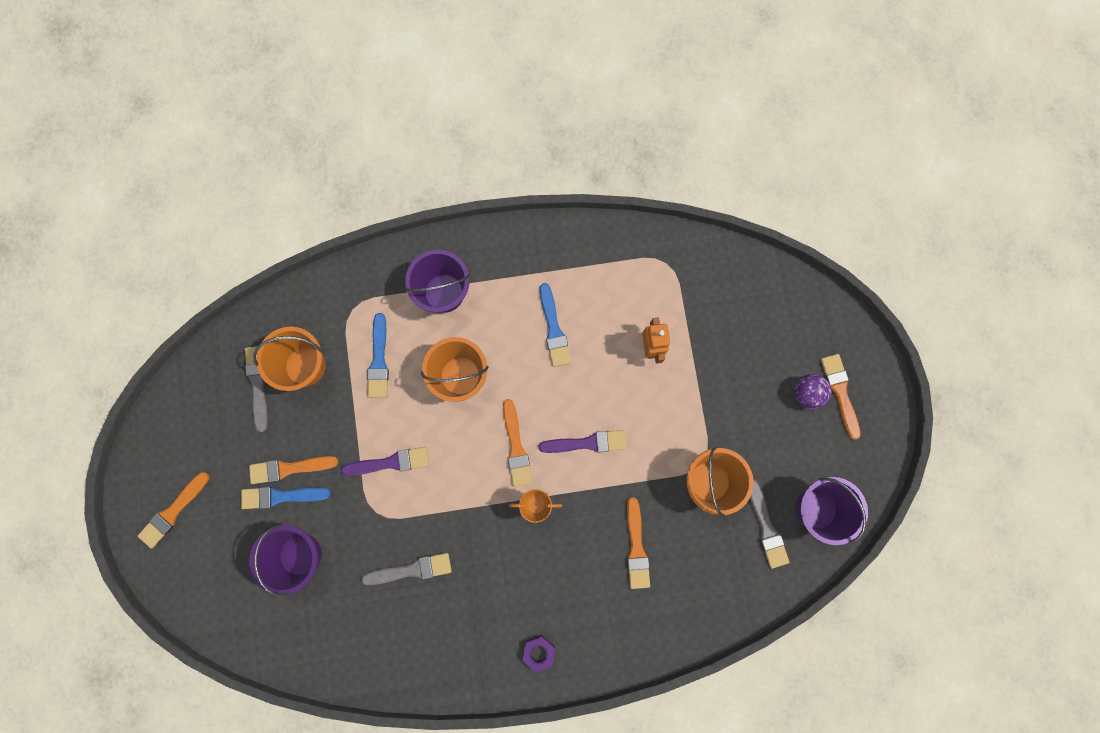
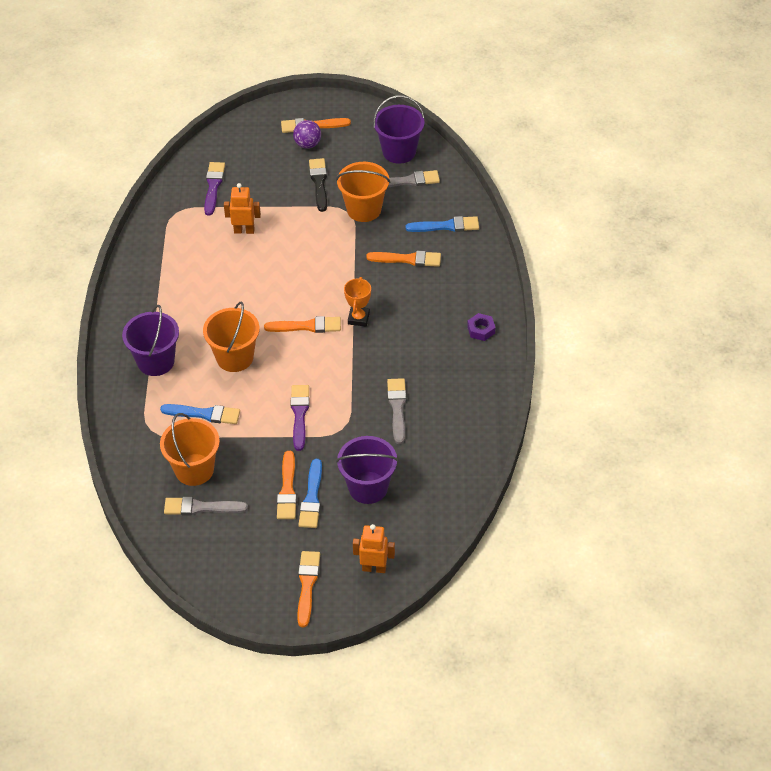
camera: 80 degrees left, 30 degrees down
(173, 512) = (307, 585): orange brush -> orange brush turned 135 degrees counterclockwise
(199, 578) = (374, 568): none -> orange robot
(554, 329) = (211, 290): blue brush -> blue brush (446, 226)
(587, 443) = (315, 280): purple brush -> purple brush (213, 186)
(744, 419) = (319, 183): none -> black brush

